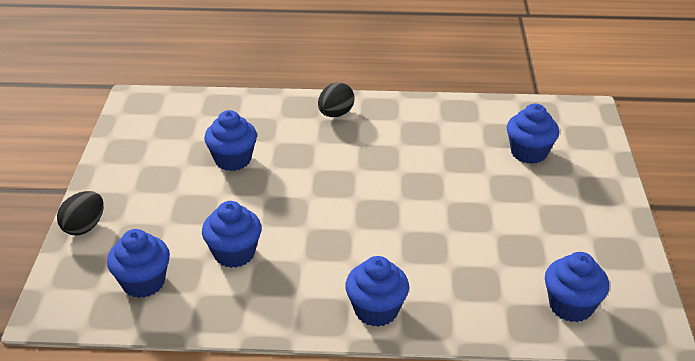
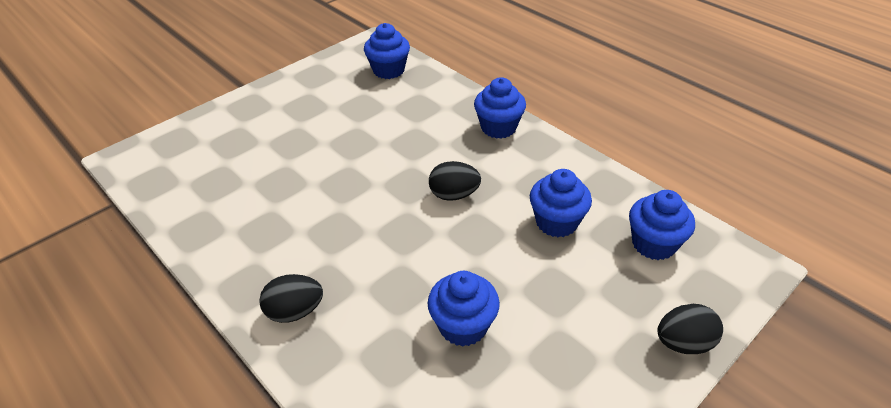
camera: 135 degrees left, 5 degrees up
(334, 226) = (454, 195): none -> black egg
(529, 153) = (232, 156): blue cupcake -> none

